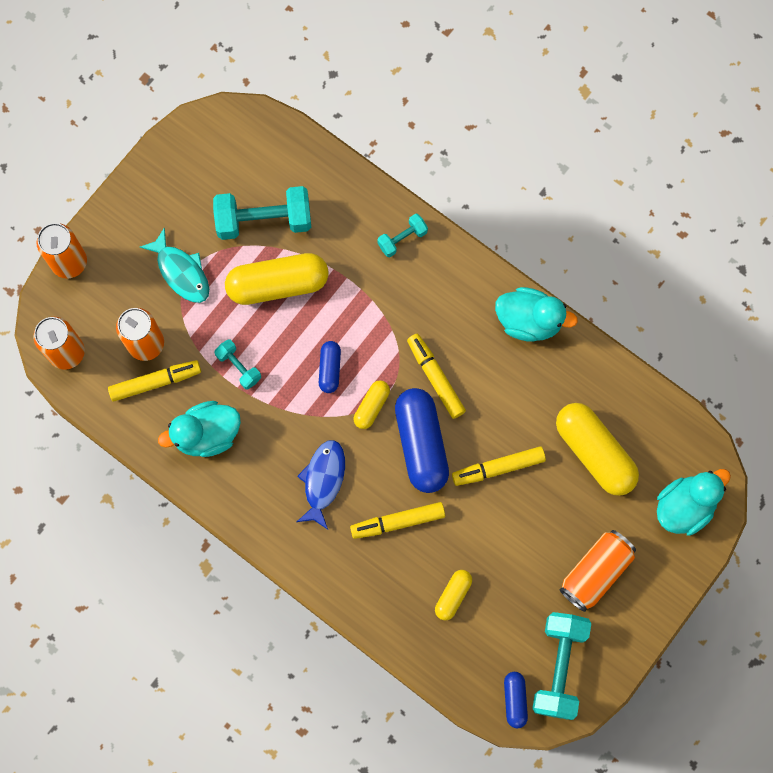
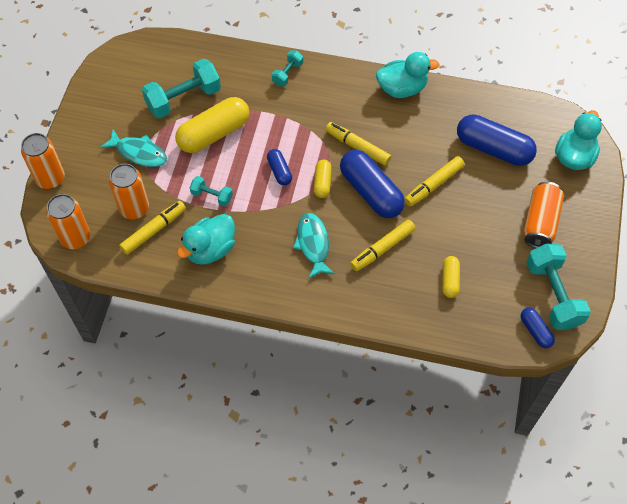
camera: 25 degrees left, 15 degrees down
(323, 481) = (313, 244): blue fish -> turquoise fish
(594, 452) = (493, 149): yellow capsule -> blue capsule

